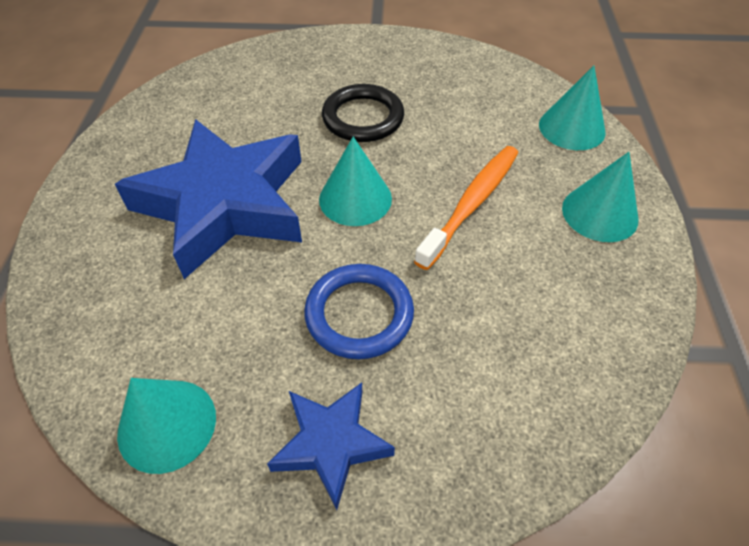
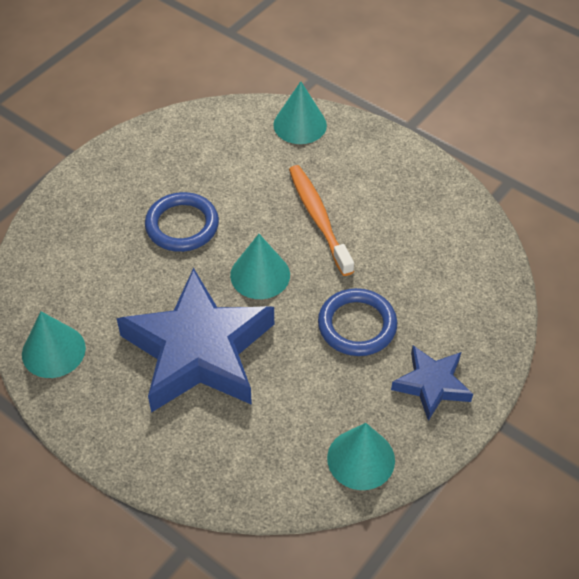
camera: 55 degrees left, 0 degrees up
(363, 118) = (182, 225): black ring -> blue ring
(600, 213) = (379, 164): turquoise cone -> turquoise cone (53, 351)

